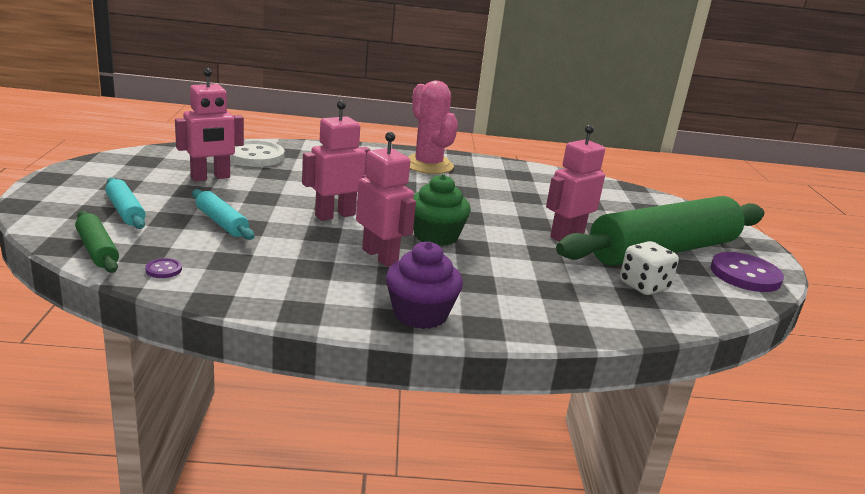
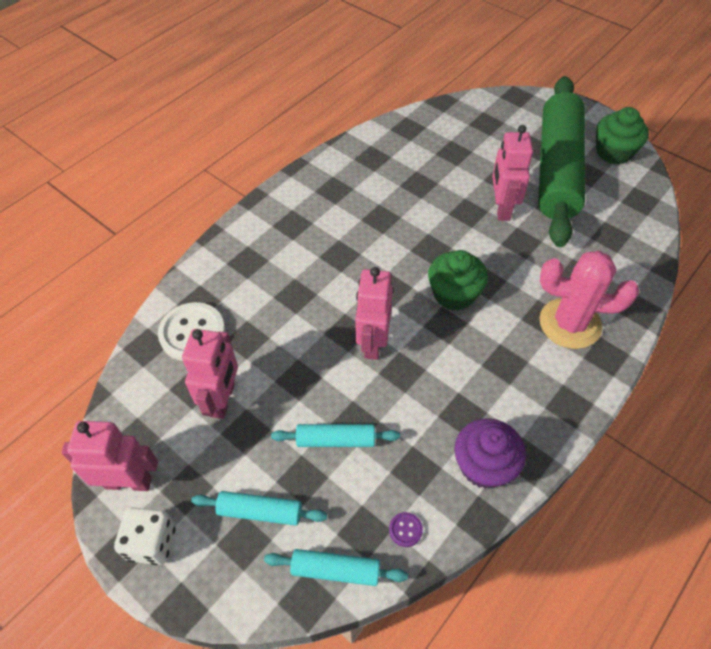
camera: 45 degrees left, 30 degrees up
(97, 250) = (335, 570): green rolling pin -> turquoise rolling pin
(380, 256) = (468, 354): pink robot -> pink robot (129, 482)
(420, 314) = (571, 383): purple cupcake -> purple cupcake (484, 465)
(428, 165) = (310, 208): pink cactus -> pink cactus (570, 323)
(643, 286) = (599, 221): white dice -> white dice (152, 542)
(745, 275) = (614, 152): purple button -> green cupcake

